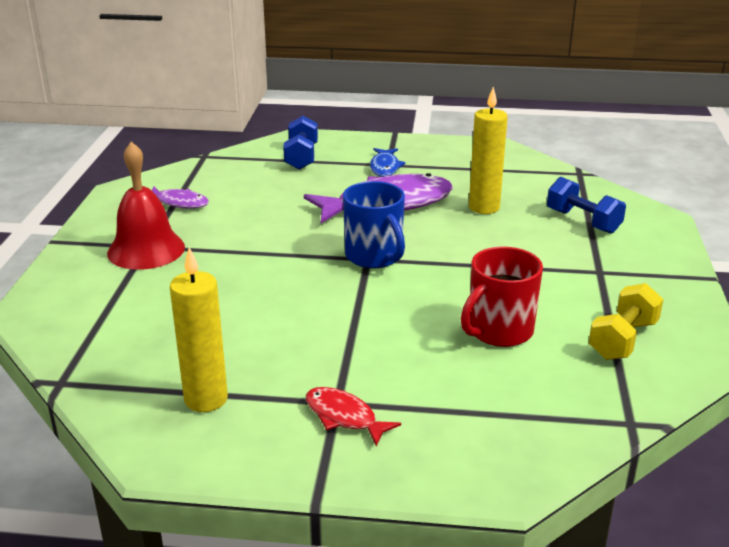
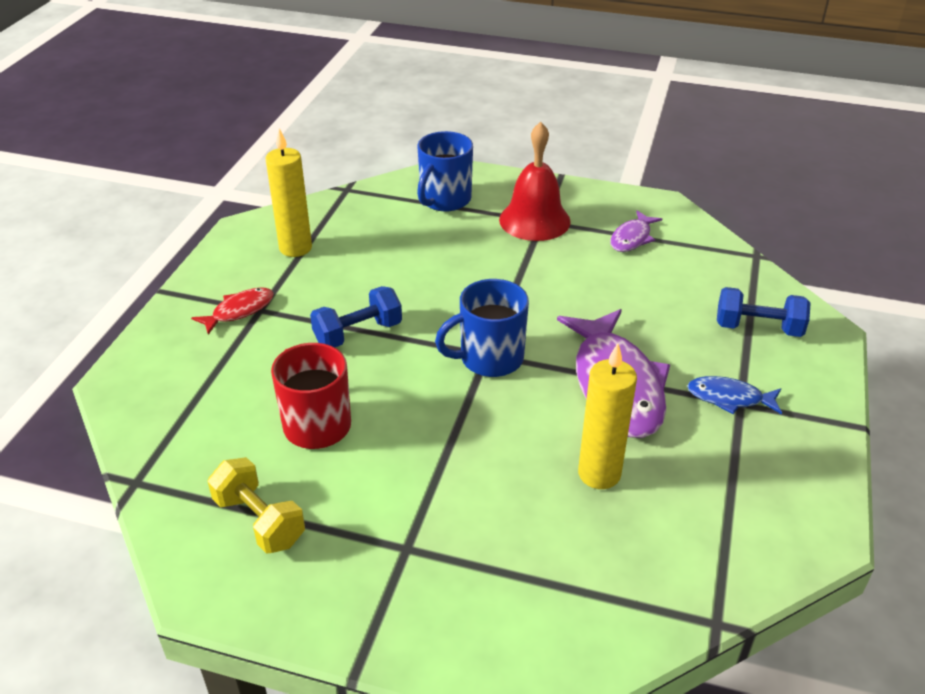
camera: 100 degrees right, 10 degrees up
(99, 306) = (444, 200): none -> blue mug
(583, 221) = (544, 573): blue dumbbell -> blue dumbbell (358, 333)

